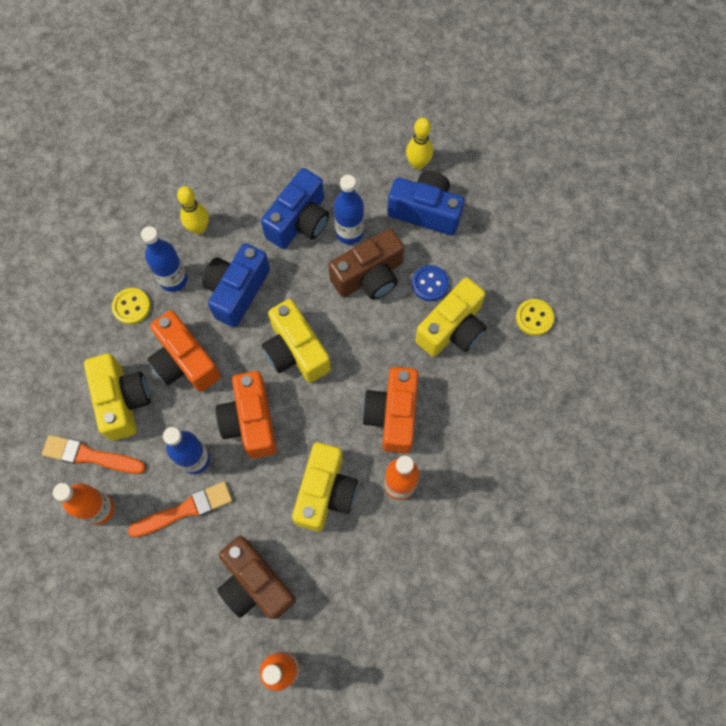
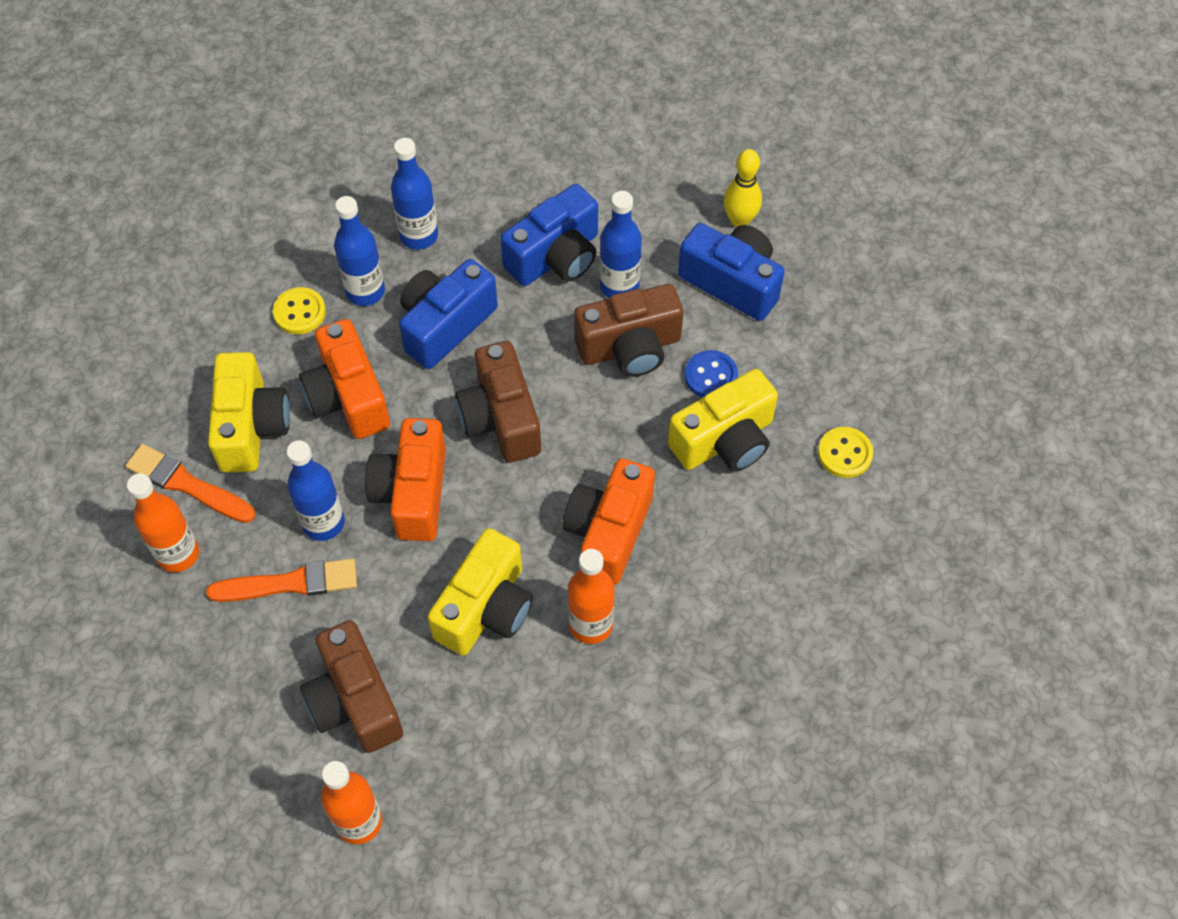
camera: 15 degrees right, 10 degrees down
(199, 228) = (419, 235): yellow bowling pin -> blue bottle
(295, 351) = (500, 419): yellow camera -> brown camera

